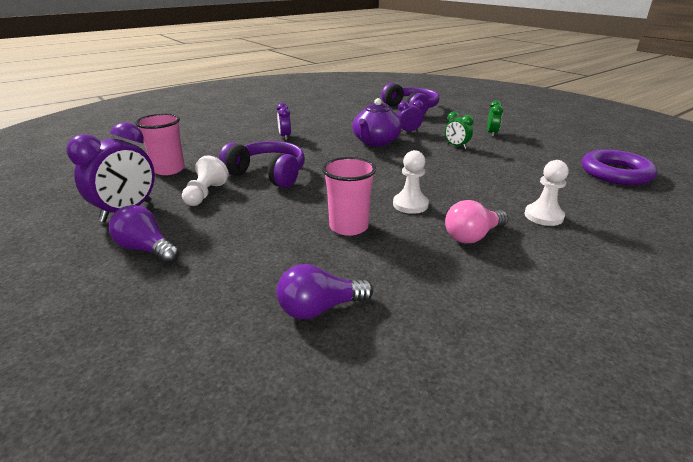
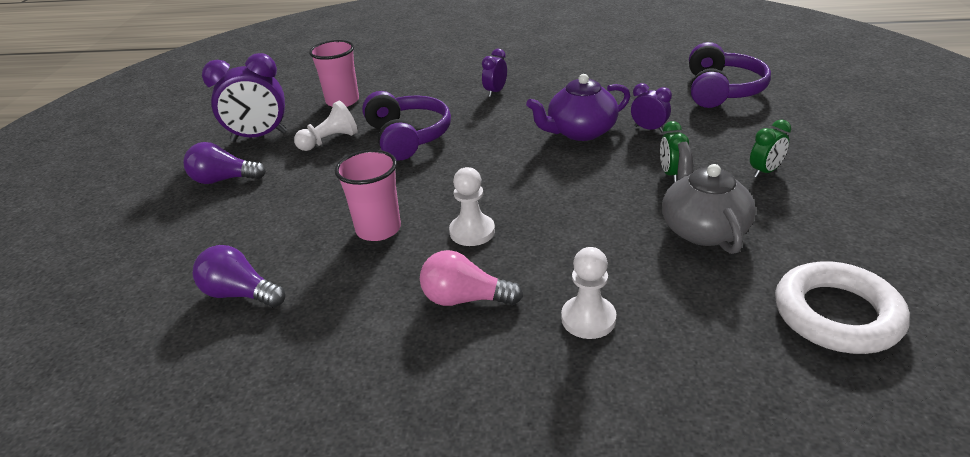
camera: 45 degrees right, 5 degrees up
(146, 249) = (223, 180): purple light bulb -> purple light bulb turned 75 degrees counterclockwise
(513, 162) = (702, 229): none -> grey teapot
(615, 173) = (837, 314): purple ring -> white ring

